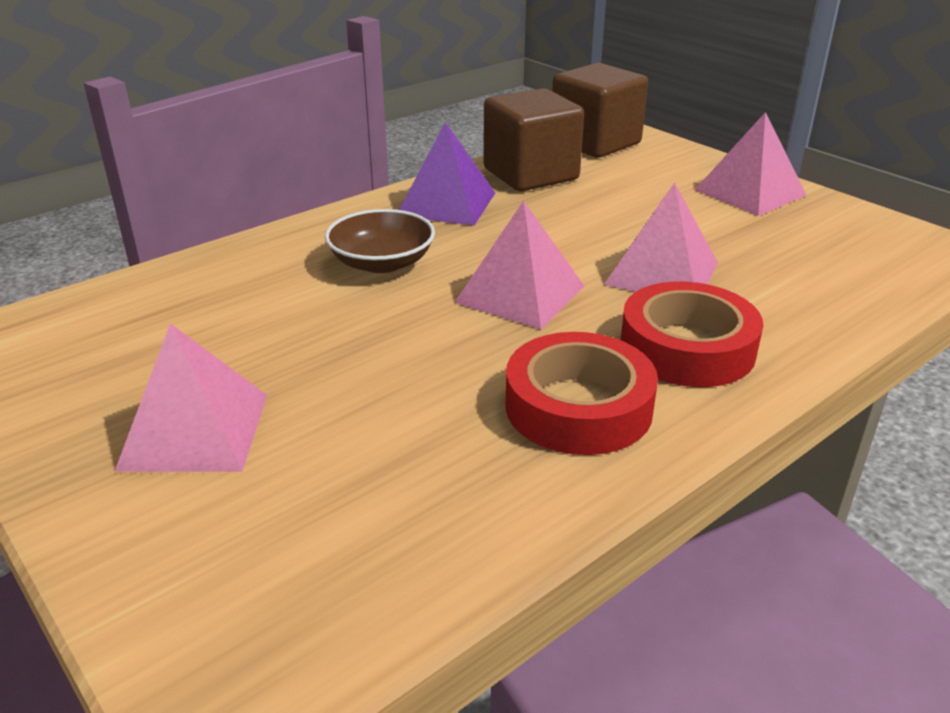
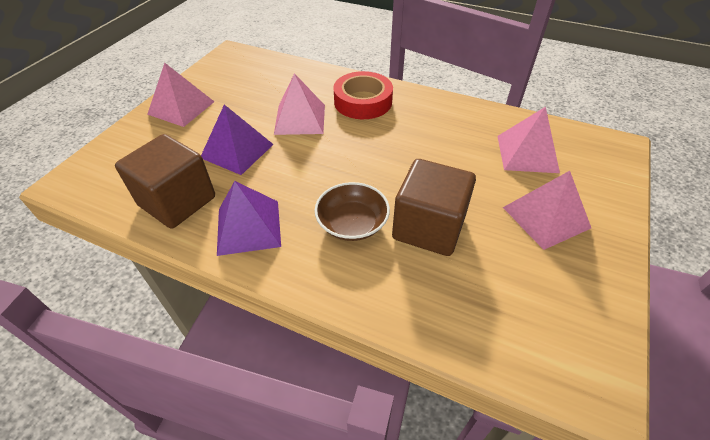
camera: 115 degrees left, 15 degrees up
(520, 294) = (351, 157): pink pyramid -> pink pyramid (527, 153)
(578, 407) = (426, 118): red tape -> none
(595, 142) = (100, 186): brown cube -> brown cube (428, 227)
(606, 215) = (237, 151): none -> purple pyramid

